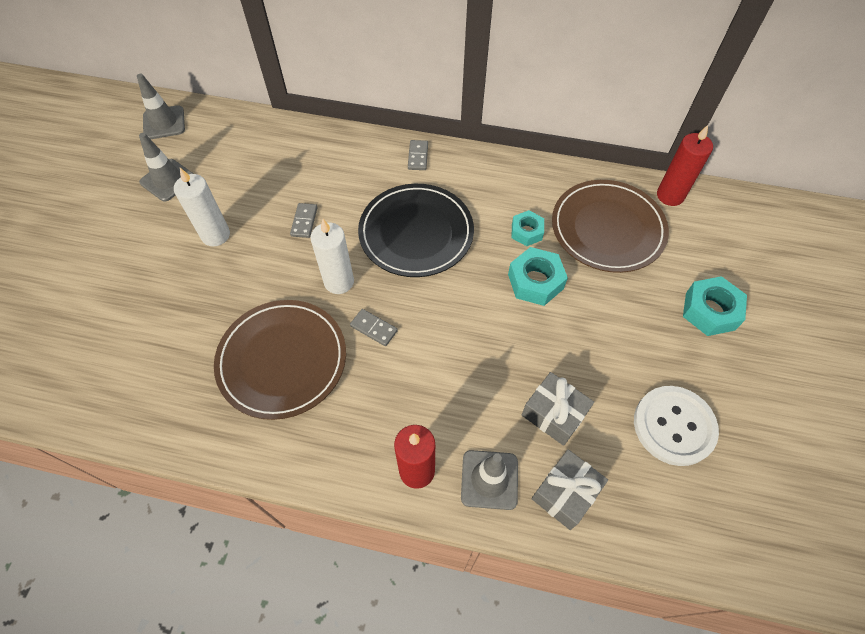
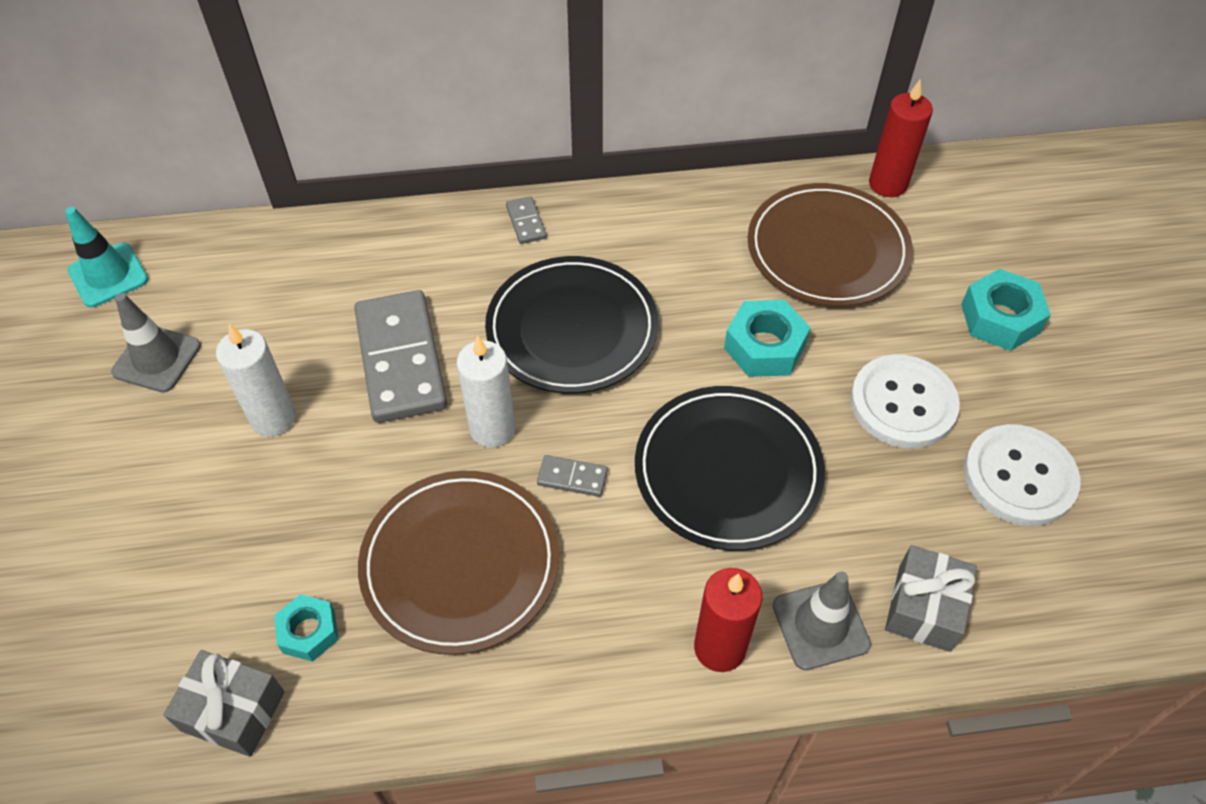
camera: 20 degrees left, 5 degrees down
(164, 123) = (108, 275): grey traffic cone -> turquoise traffic cone
(304, 221) = (401, 359): grey domino -> grey domino, size x2.36
(474, 356) = (728, 470): none -> black plate
(526, 232) = (723, 284): turquoise nut -> turquoise nut (309, 632)
(554, 414) = (865, 512): grey gift -> grey gift (233, 711)
(613, 349) = (903, 403): none -> white button

